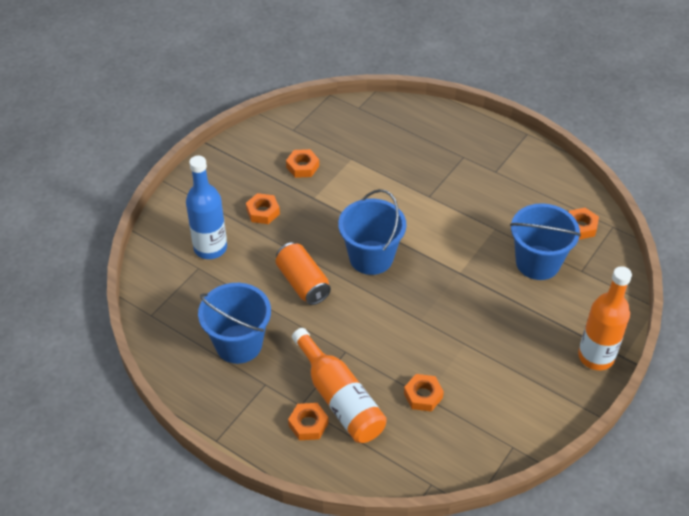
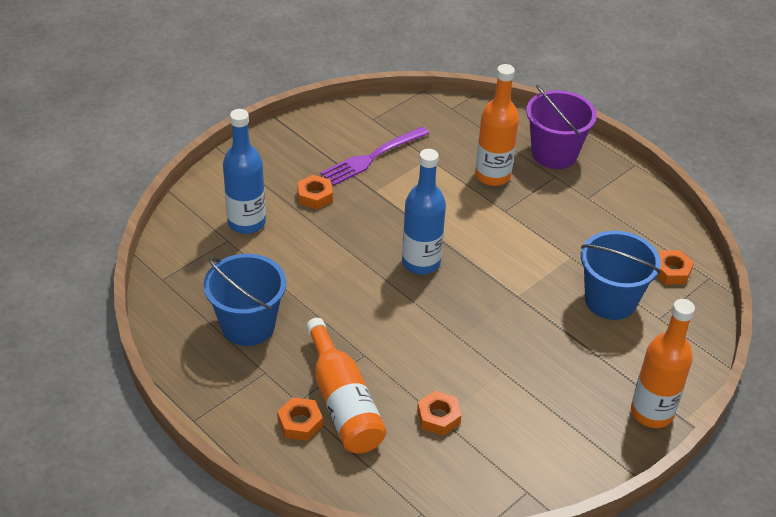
camera: 10 degrees right, 5 degrees down
(302, 167) = (372, 157): orange nut -> purple fork
(302, 283) = (337, 275): orange can -> none
(371, 257) = (421, 262): blue bucket -> blue bottle
(410, 165) = (492, 176): none -> orange bottle
(457, 136) = (554, 154): none -> purple bucket

